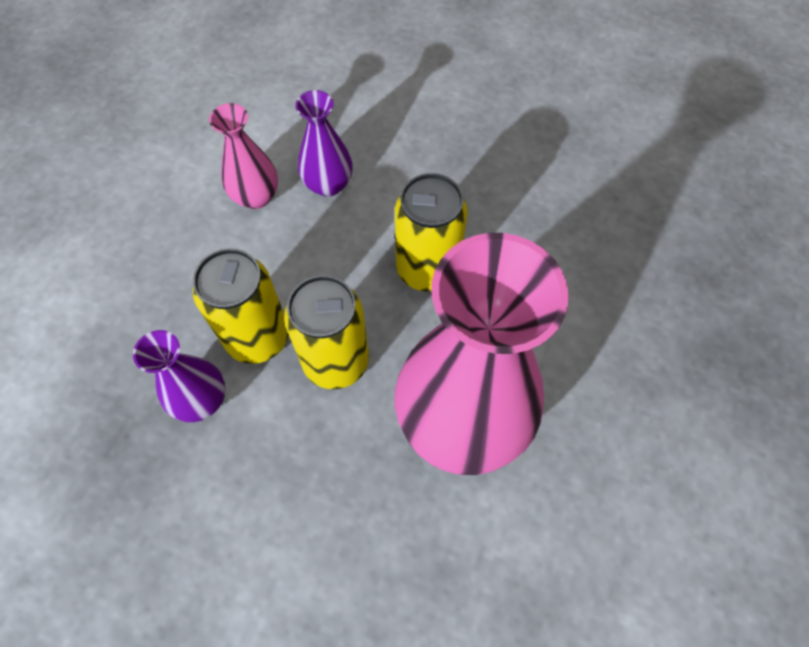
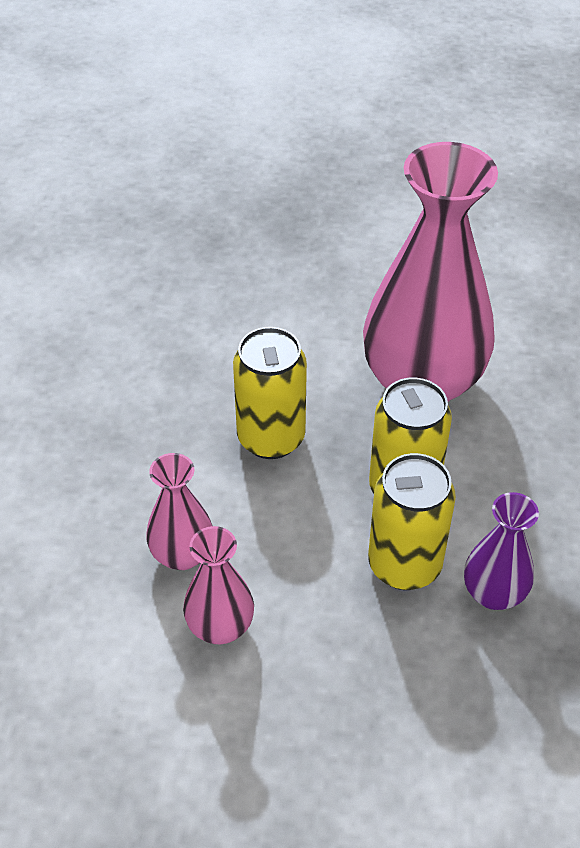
camera: 105 degrees left, 15 degrees down
(328, 184) = (182, 554): purple vase -> pink vase

